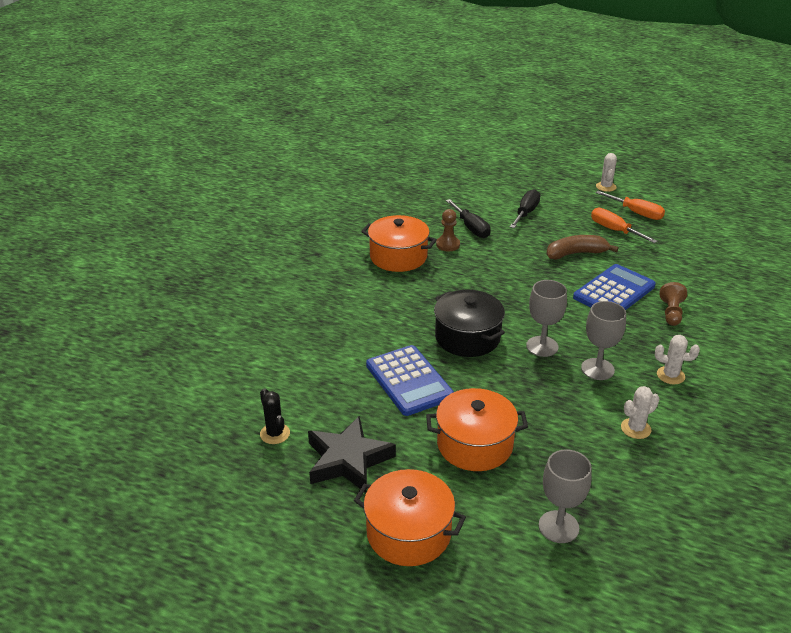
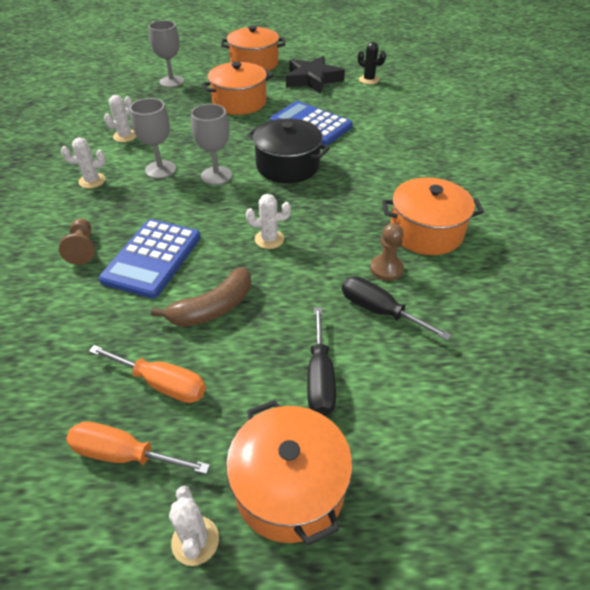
camera: 155 degrees right, 10 degrees up
(519, 282) = (269, 239): none -> white cactus
(560, 189) = (289, 487): none -> orange pot

